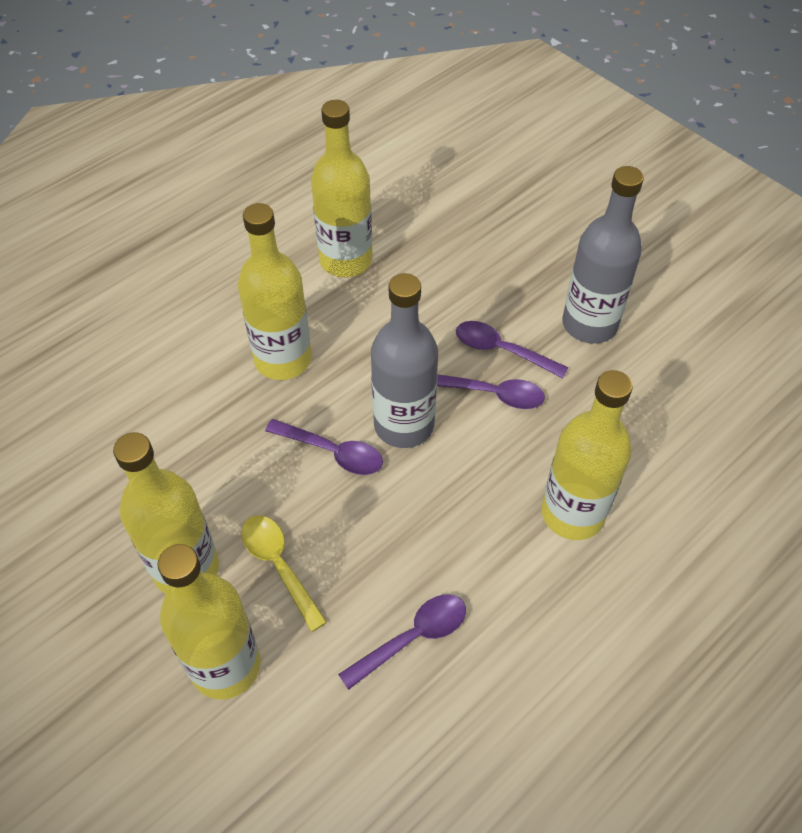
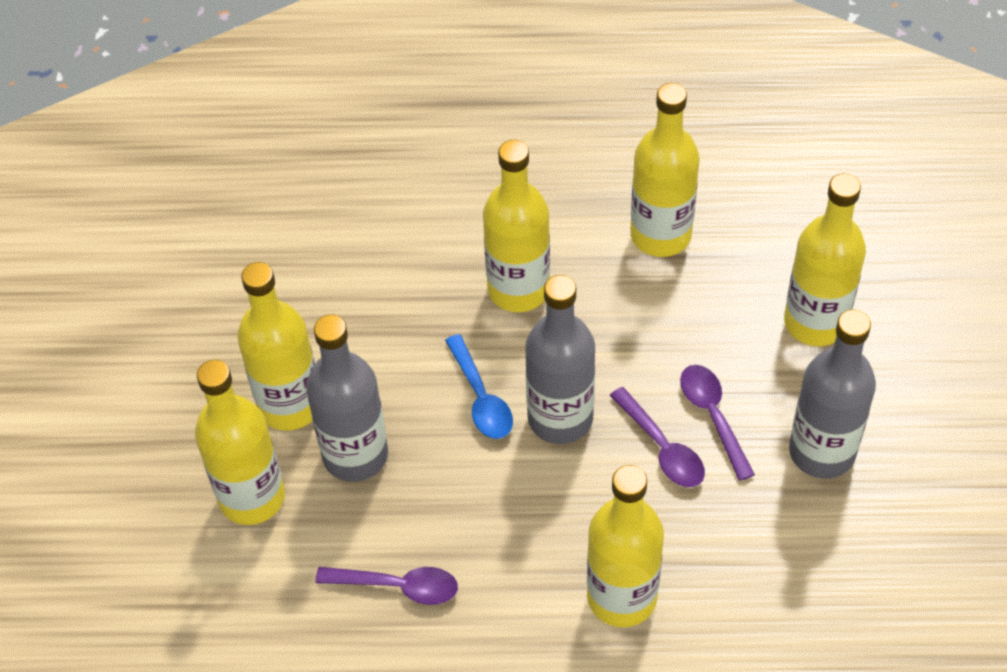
camera: 45 degrees right, 0 degrees up
(279, 566) = (355, 455): yellow spoon -> grey bottle
(333, 452) = (481, 398): purple spoon -> blue spoon
(500, 250) = (815, 322): none -> yellow bottle

